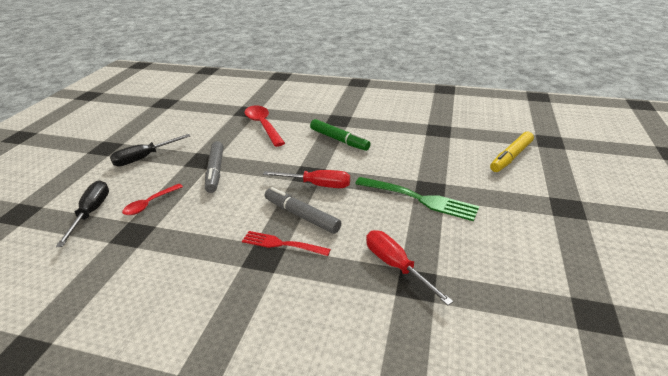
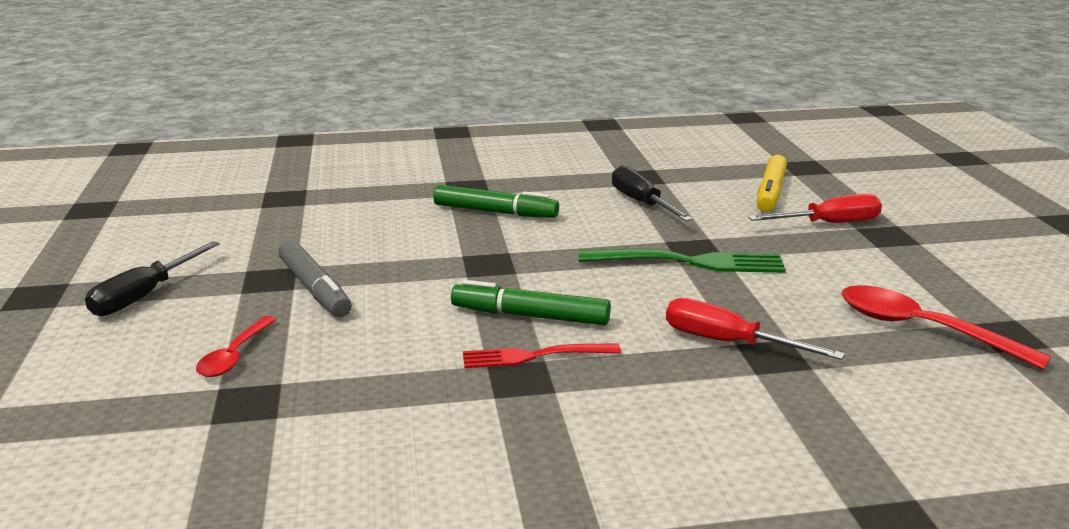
camera: 25 degrees left, 10 degrees down
(91, 213) = (123, 392): black screwdriver -> black screwdriver (641, 203)
(263, 125) = (337, 213): red spoon -> red spoon (922, 329)
(301, 215) = (530, 316): grey marker -> green marker
(317, 185) = (517, 274): red screwdriver -> red screwdriver (829, 224)

